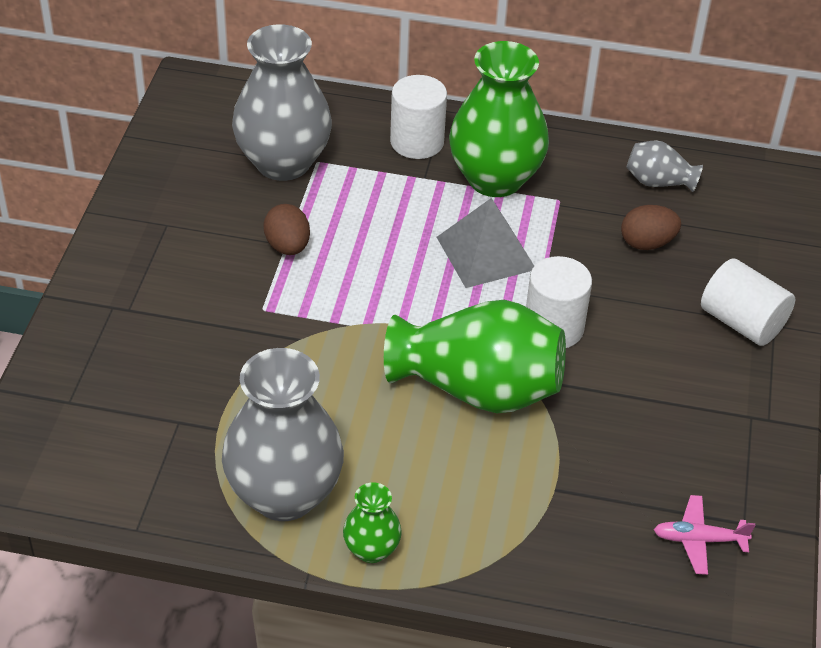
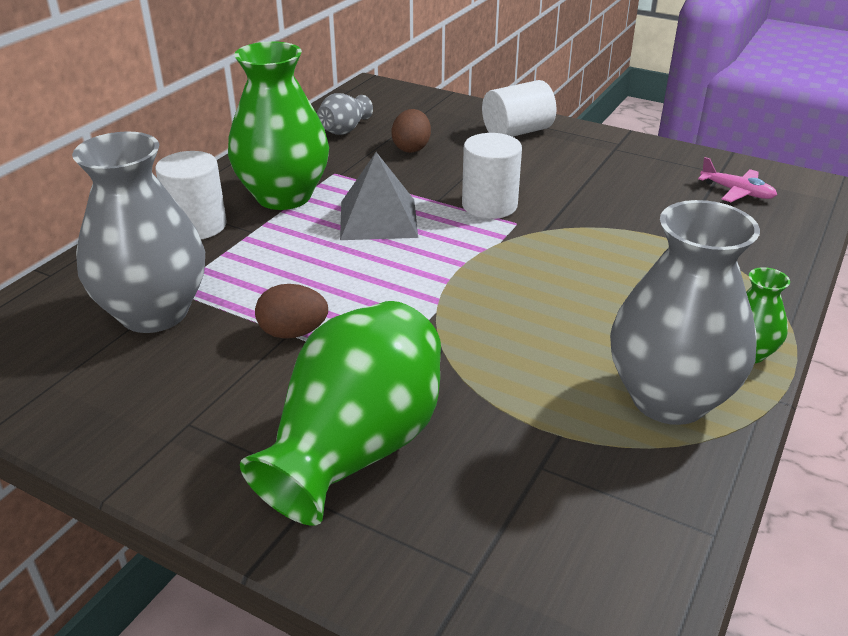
camera: 70 degrees left, 10 degrees down
(477, 389) = (551, 255): green vase -> green vase (356, 448)
(699, 540) = (737, 192): pink plane -> pink plane turned 75 degrees counterclockwise

